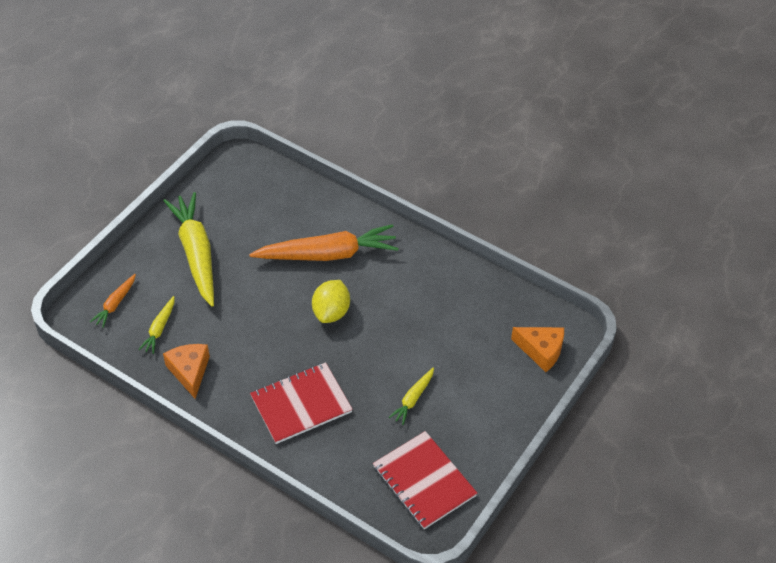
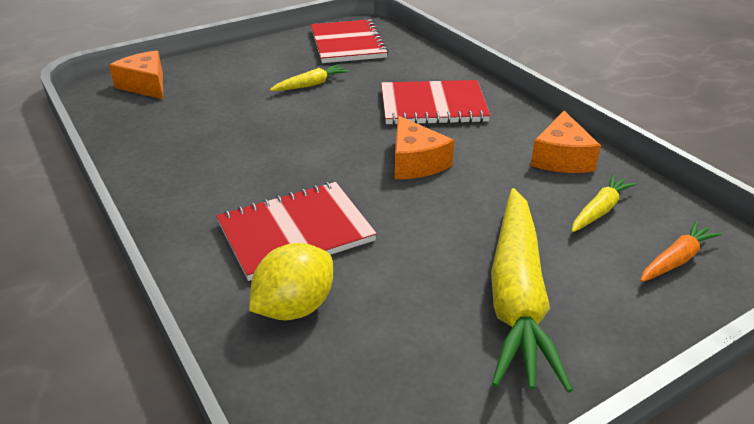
camera: 155 degrees left, 15 degrees down
(286, 333) = (415, 162): none -> orange cheese
(328, 254) = (295, 232): orange carrot -> red notebook
(331, 312) = (342, 167): yellow lemon -> yellow lemon (295, 307)

